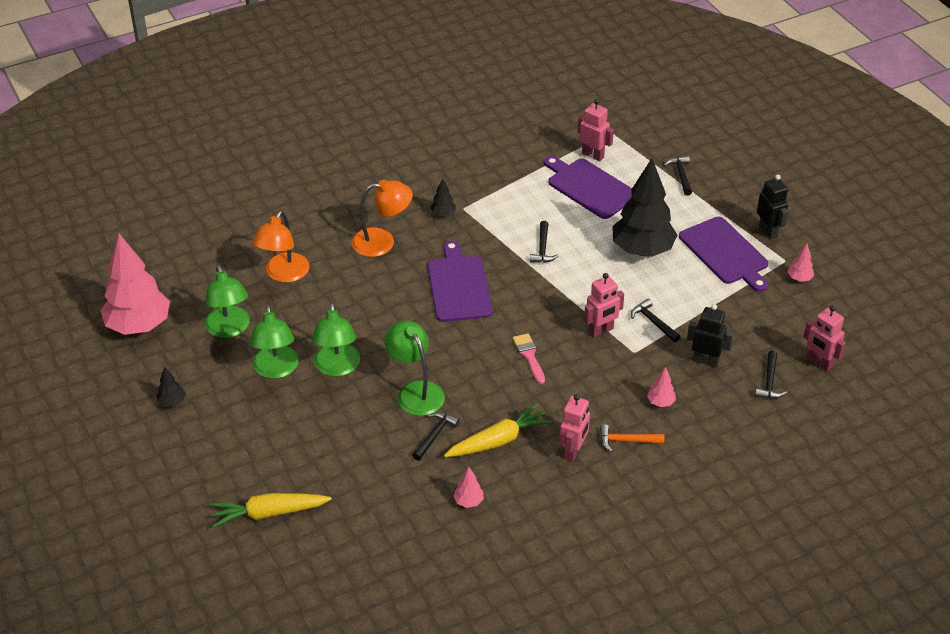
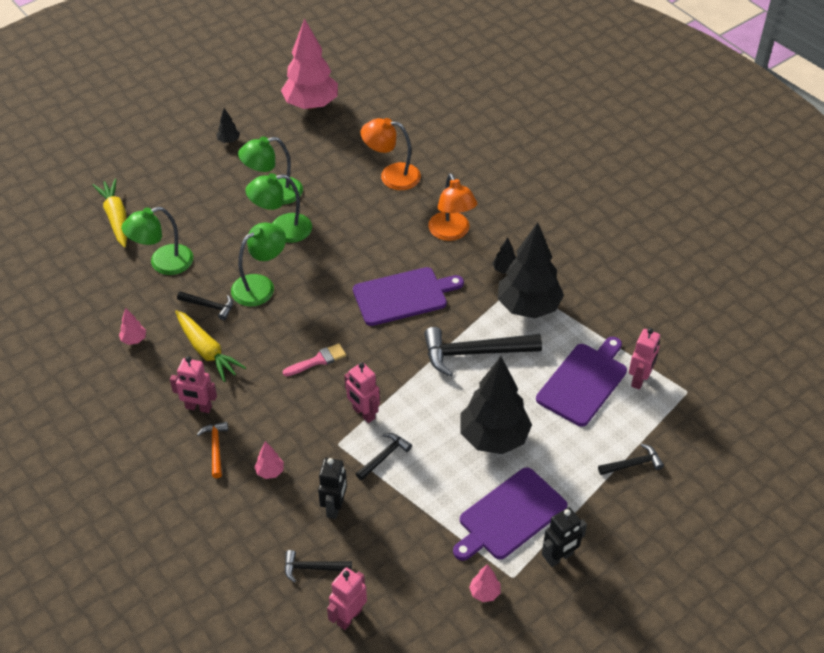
camera: 80 degrees right, 5 degrees up
(229, 329) = (317, 156): green lamp -> green lamp (163, 263)
(494, 206) = (528, 307): none -> black tree
(542, 248) = (474, 353): black hammer -> black hammer, size x1.94

